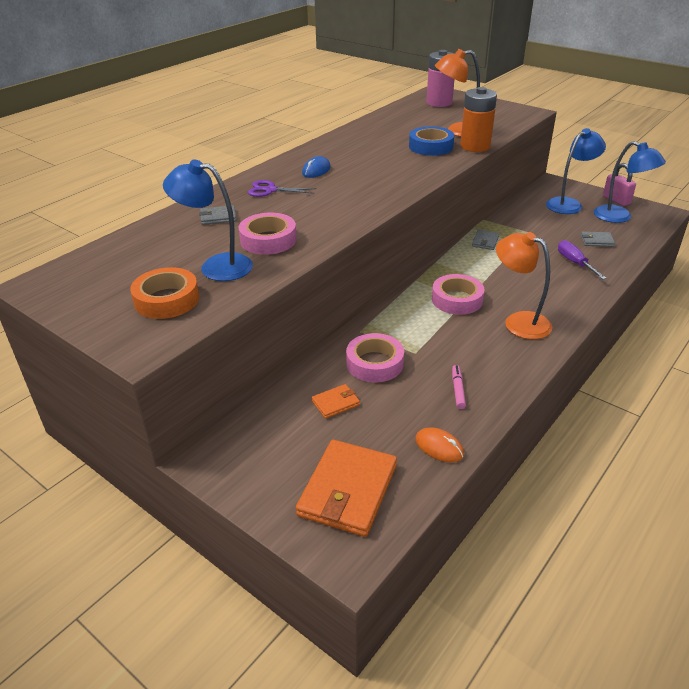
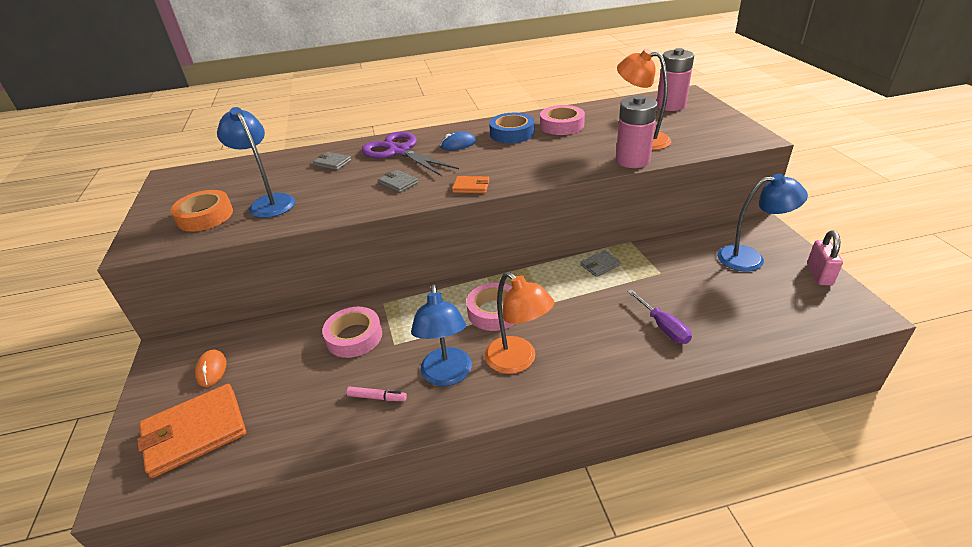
camera: 40 degrees right, 0 degrees up
(268, 240) = (331, 193): pink tape -> pink tape (561, 125)
(270, 190) = (399, 151): purple scissors -> purple scissors, size x1.83
(335, 403) = (285, 355): orange wallet -> orange wallet (471, 186)
(431, 146) = (589, 149): blue tape -> blue tape (512, 133)
(439, 447) = (293, 440): orange mouse -> orange mouse (211, 370)
(458, 390) = (377, 397): pink marker -> pink marker turned 60 degrees clockwise
(475, 146) = (632, 160): orange battery -> pink battery
(519, 322) = (518, 361): orange lamp -> orange lamp turned 150 degrees clockwise
(575, 263) = (663, 327): purple screwdriver -> purple screwdriver turned 135 degrees clockwise
(596, 241) = (724, 312): grey wallet -> grey wallet (398, 183)
(619, 217) = (795, 296): blue lamp -> blue lamp (447, 375)

